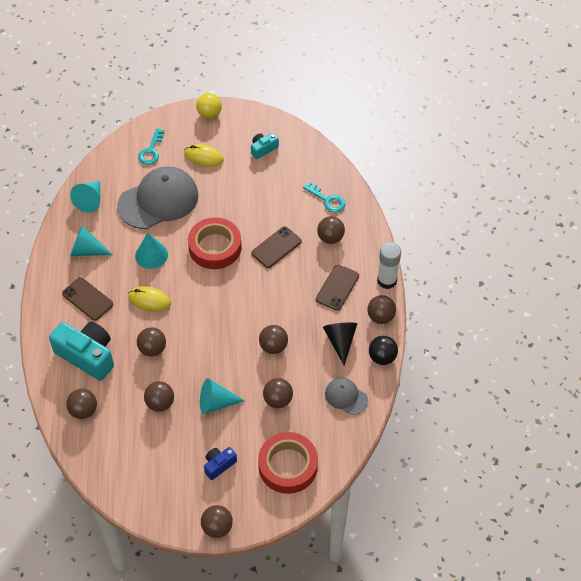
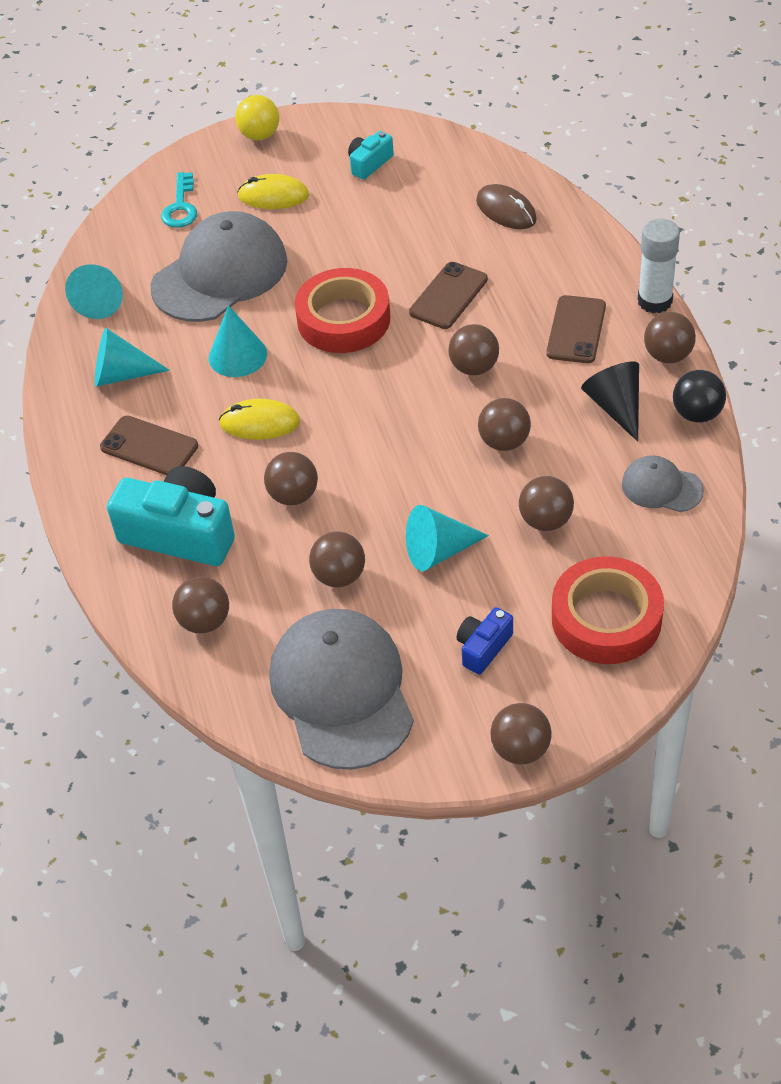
camera: 10 degrees left, 5 degrees down
(139, 470) = (342, 691): none -> grey cap
(327, 200) = (506, 210): turquoise key -> brown mouse
(330, 238) = (534, 262): brown ball -> brown ball (474, 367)

